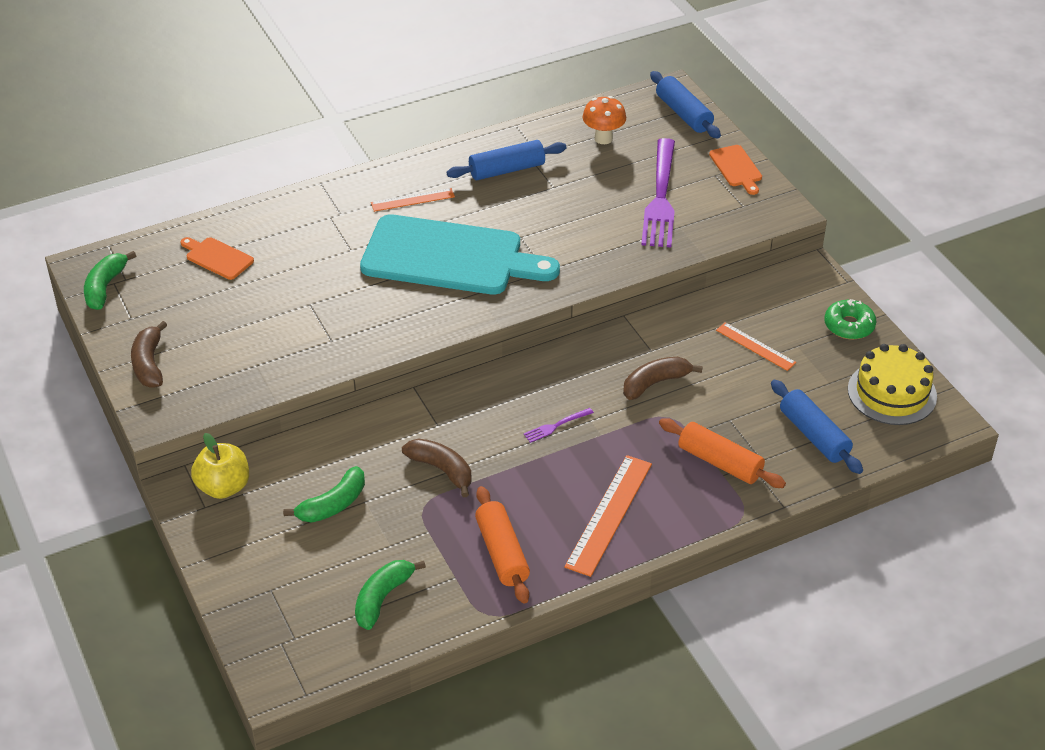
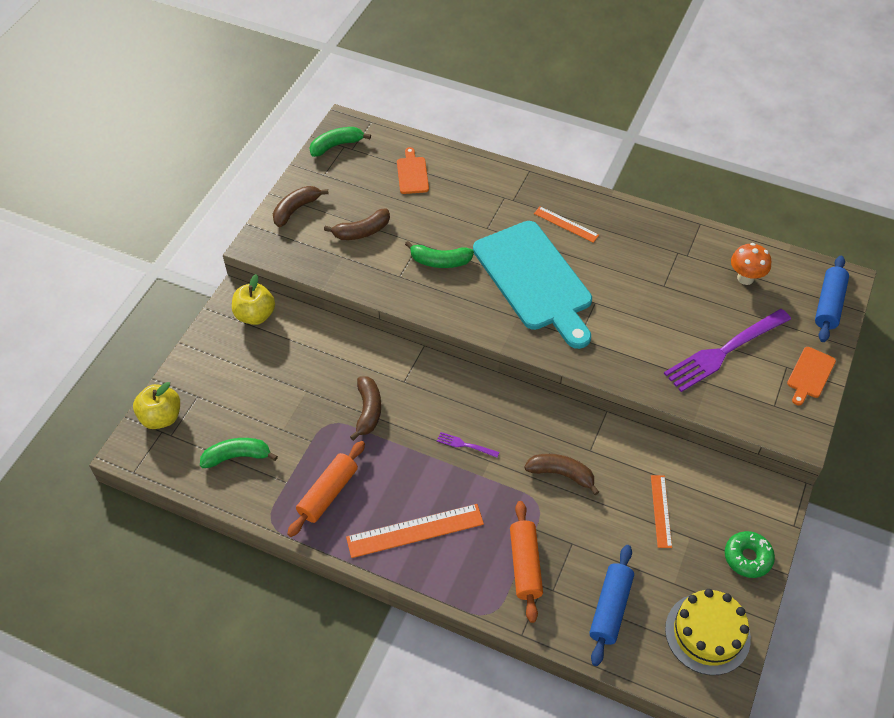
camera: 50 degrees right, 10 degrees up
(242, 334) = (362, 231): none -> brown banana
(263, 634) = (161, 417): none -> yellow apple
(333, 505) = (289, 377): green banana -> green banana (440, 261)
(507, 170) = (650, 250): blue rolling pin -> none

